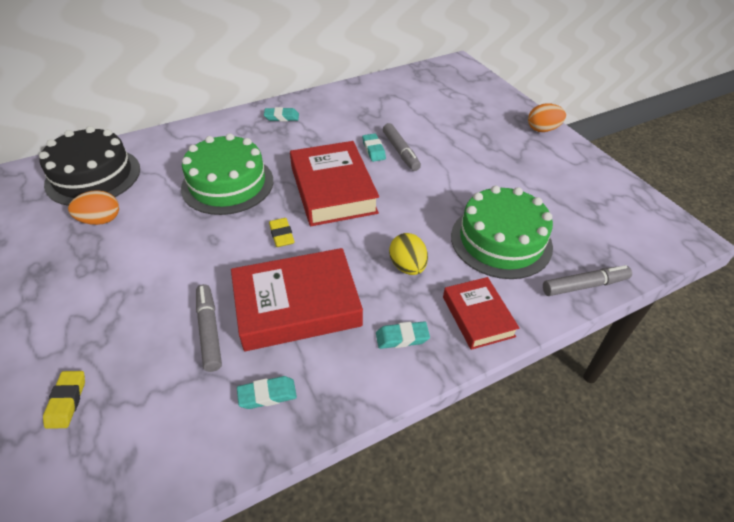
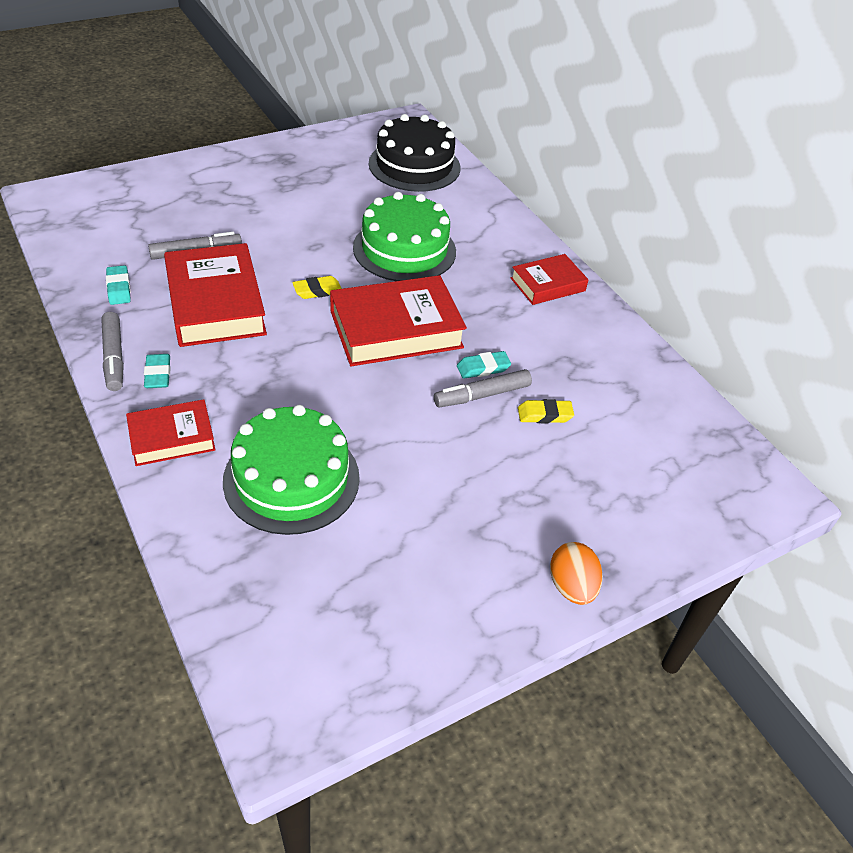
camera: 85 degrees right, 0 degrees up
(67, 401) = (145, 193): yellow eraser -> yellow eraser (544, 415)
(101, 220) = (347, 179): orange egg -> none
(281, 117) = (547, 284): turquoise eraser -> red book
(407, 266) = (257, 386): yellow egg -> none
(584, 286) = (198, 553): grey marker -> grey marker (114, 357)

